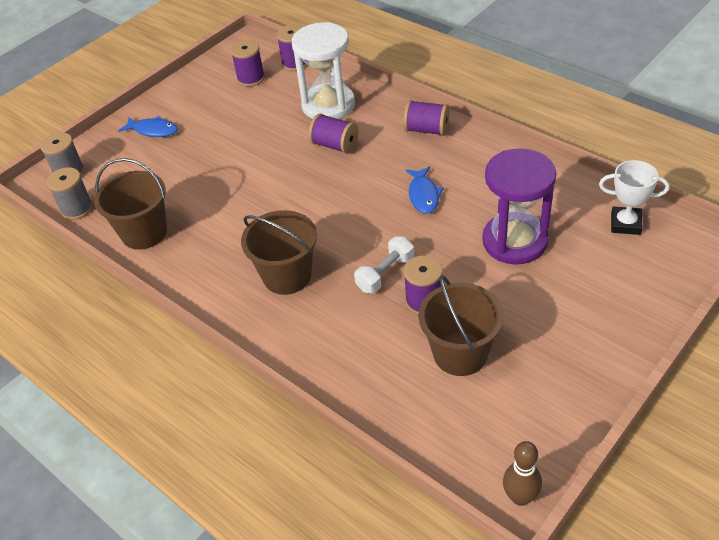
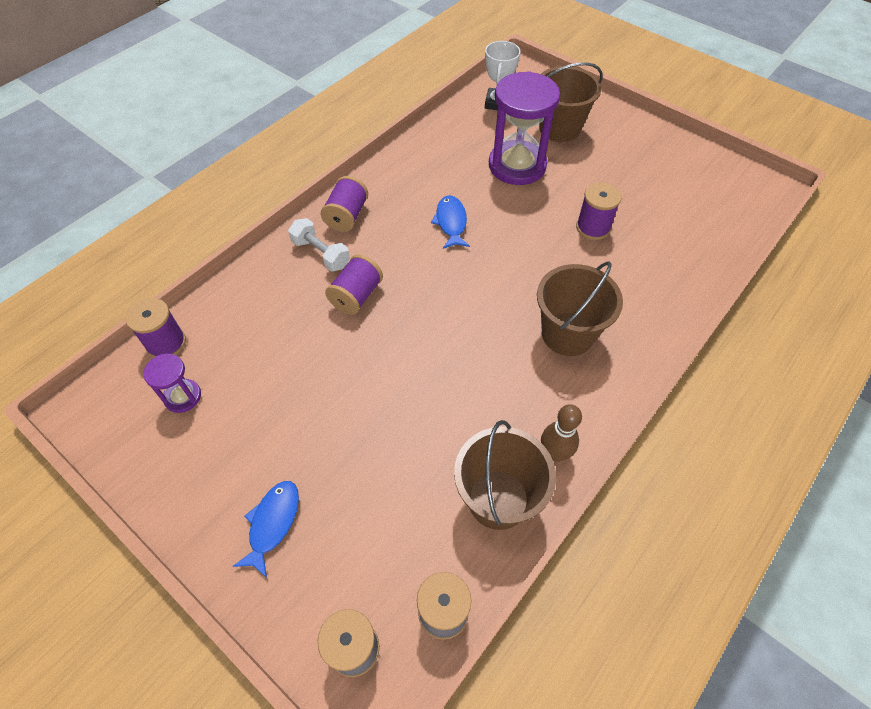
camera: 95 degrees left, 10 degrees up
(251, 78) = (183, 397): purple spool -> purple hourglass
(328, 105) = (275, 304): white hourglass -> none
(385, 274) = (560, 254): white dumbbell -> white dumbbell (321, 254)
(423, 195) = (451, 222): blue fish -> blue fish turned 90 degrees counterclockwise
(460, 354) = (649, 207): brown bucket -> brown bucket (559, 128)
(520, 497) = (771, 184): brown bowling pin -> brown bowling pin (554, 453)

